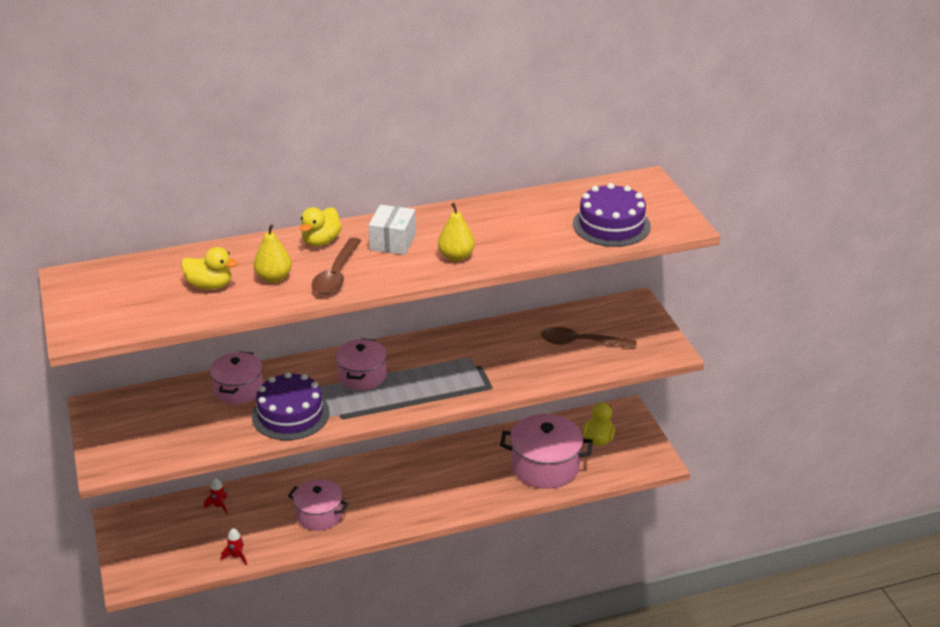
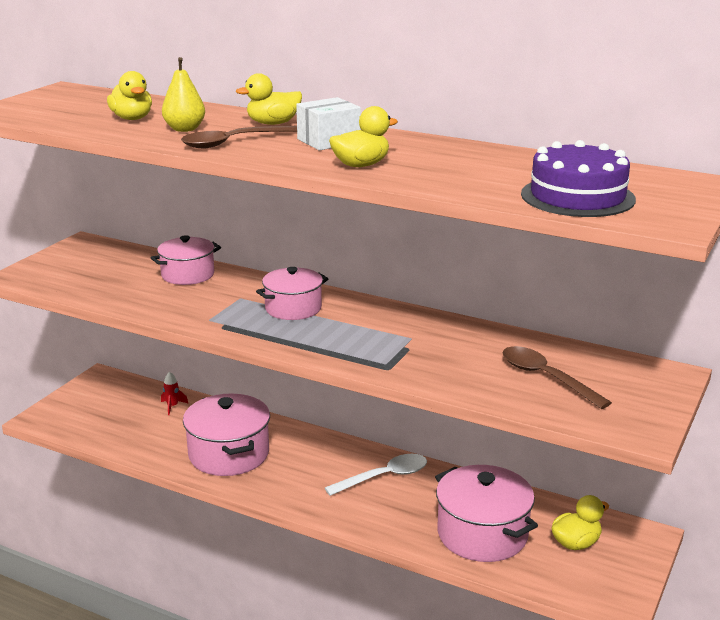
camera: 45 degrees right, 10 degrees down
(236, 556) = (127, 446): red rocket -> none
(290, 414) = (190, 306): purple cake -> none
(319, 515) = (229, 454): pink pot -> pink pot, size x1.54
(441, 466) = (384, 477): none -> white spoon
(456, 256) = (361, 165): yellow pear -> yellow duck

